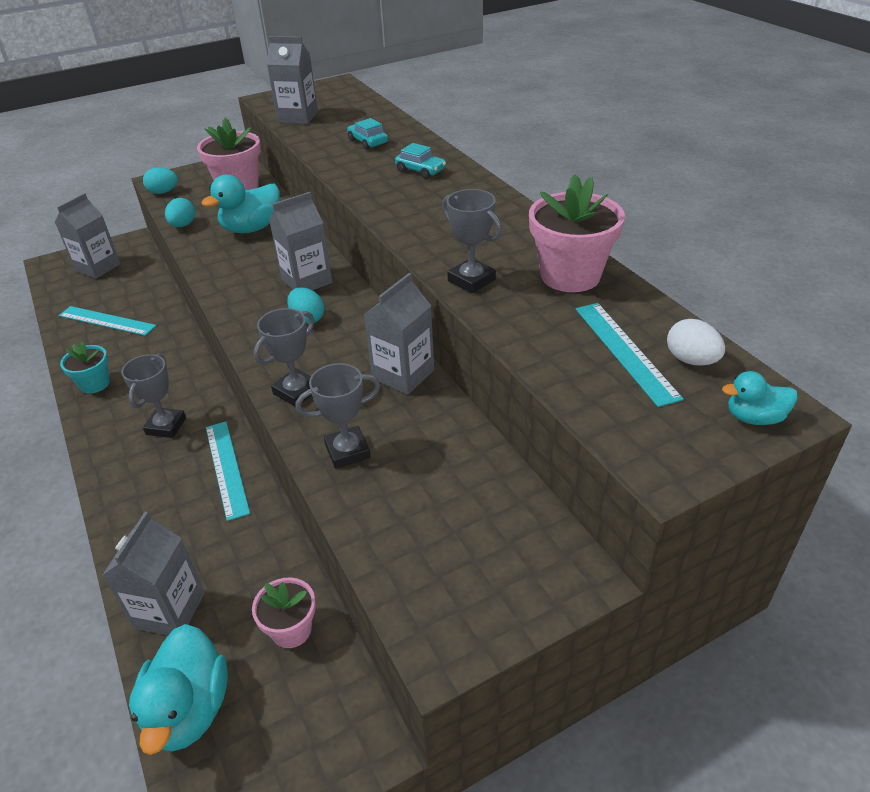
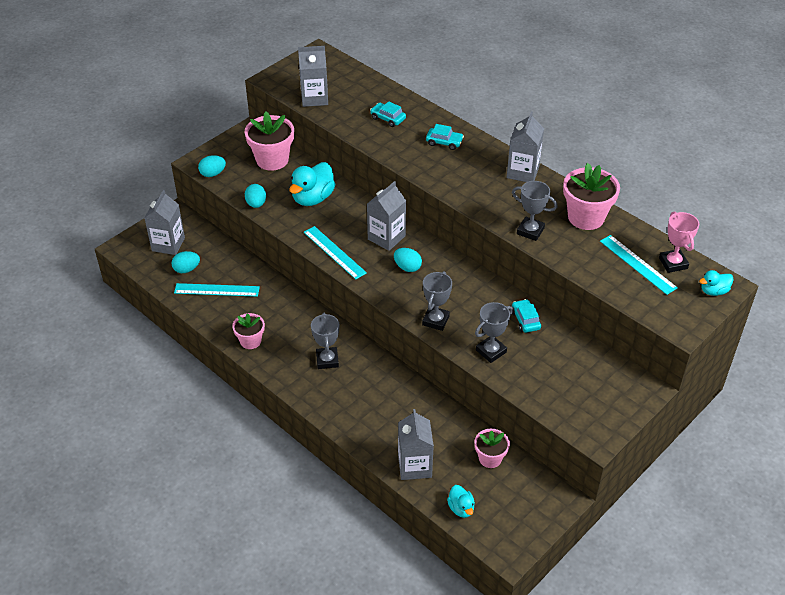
camera: 20 degrees left, 5 degrees up
(94, 294) = (186, 269): none -> turquoise egg
(95, 384) = (250, 341): turquoise flower pot -> pink flower pot
(189, 709) = (461, 508): turquoise duck -> turquoise duck, size x0.54
(227, 468) = (389, 378): turquoise ruler -> turquoise ruler (334, 252)
(403, 374) = (494, 296): grey carton -> grey carton (522, 172)
(429, 417) = (525, 320): none -> turquoise car
(691, 360) = (673, 263): white egg -> pink trophy

